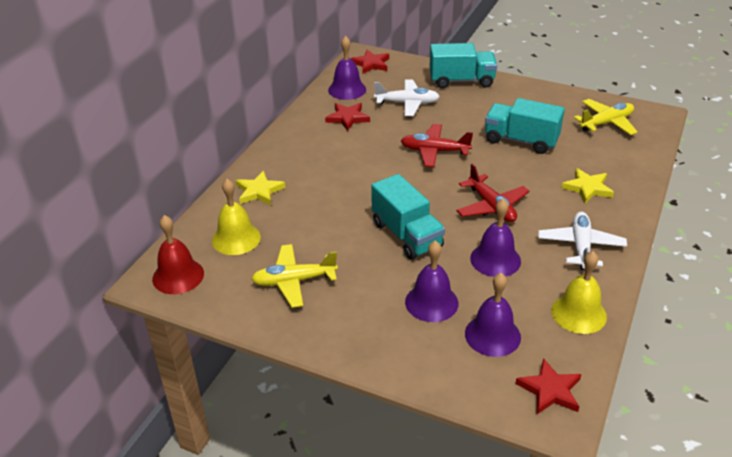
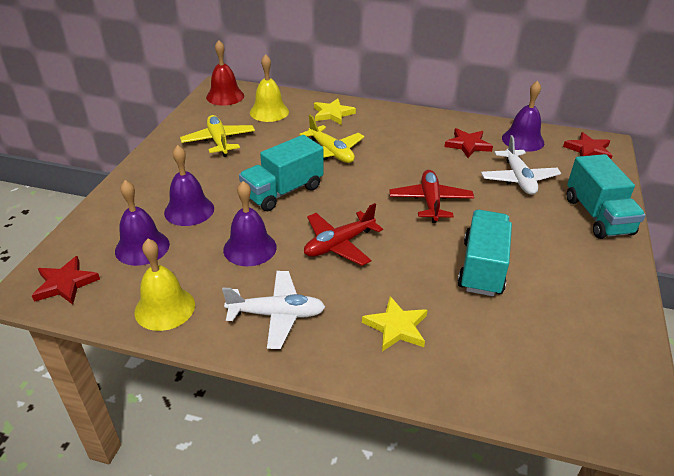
camera: 80 degrees right, 0 degrees up
(606, 123) = (572, 357): yellow plane -> yellow plane (331, 152)

